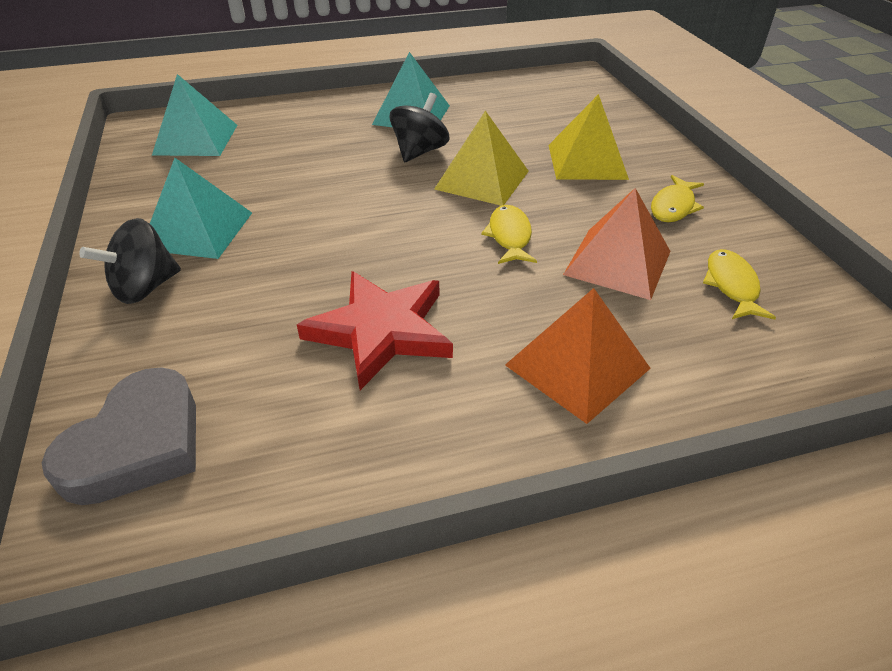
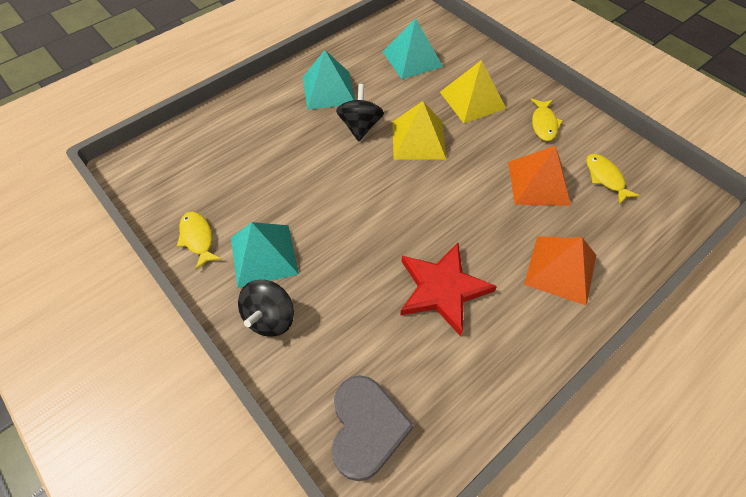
camera: 25 degrees left, 15 degrees up
(196, 139) = (186, 168): turquoise pyramid -> turquoise pyramid (412, 59)
(509, 236) = (466, 184): yellow fish -> yellow fish (198, 238)

